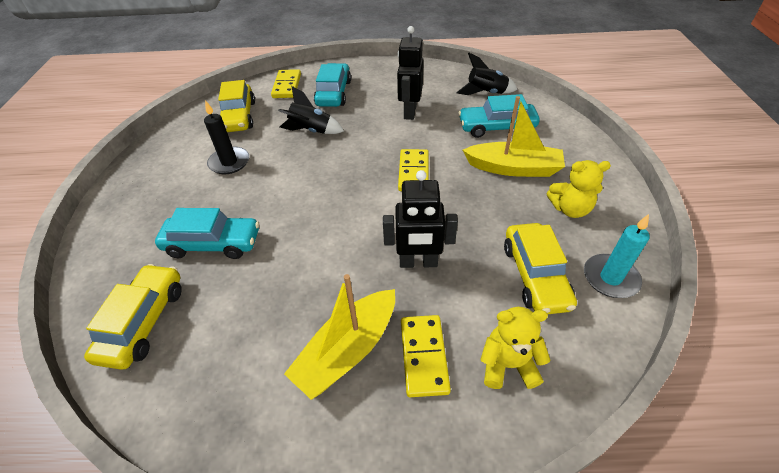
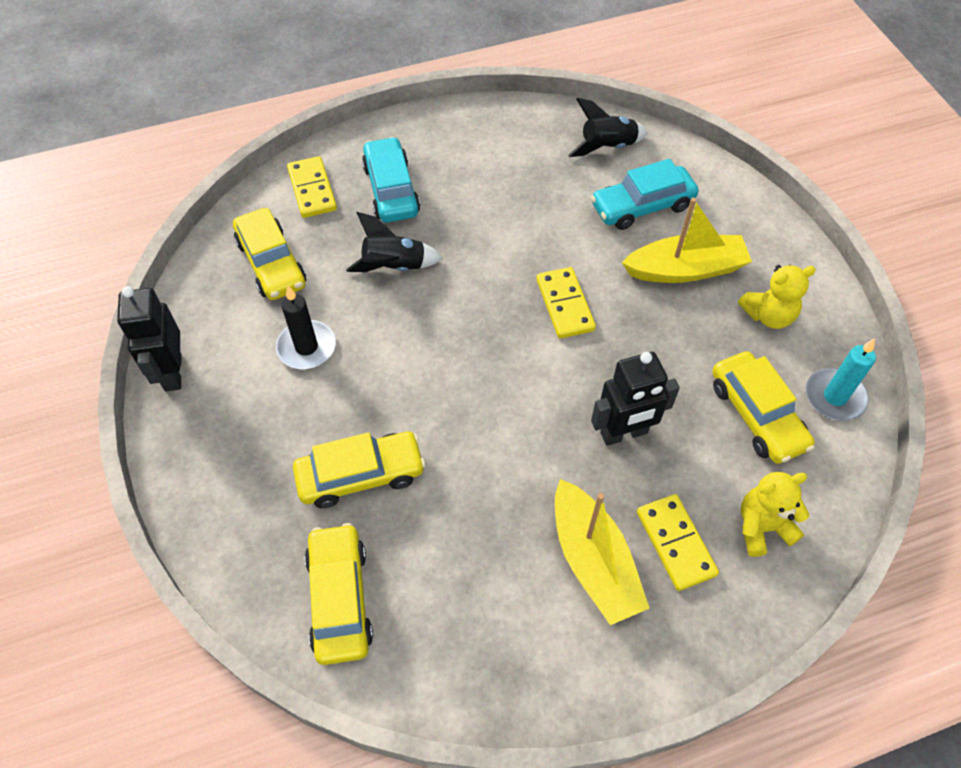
camera: 20 degrees left, 10 degrees up
(213, 244) = (361, 475): turquoise car -> yellow car
(347, 350) = (593, 561): yellow boat -> yellow boat turned 45 degrees counterclockwise
(409, 112) = (516, 203): black robot -> black robot (172, 372)

